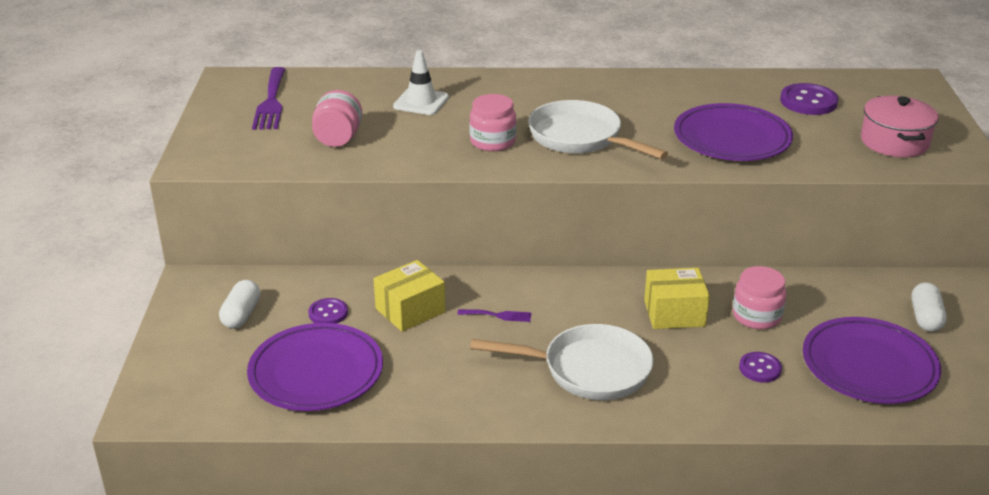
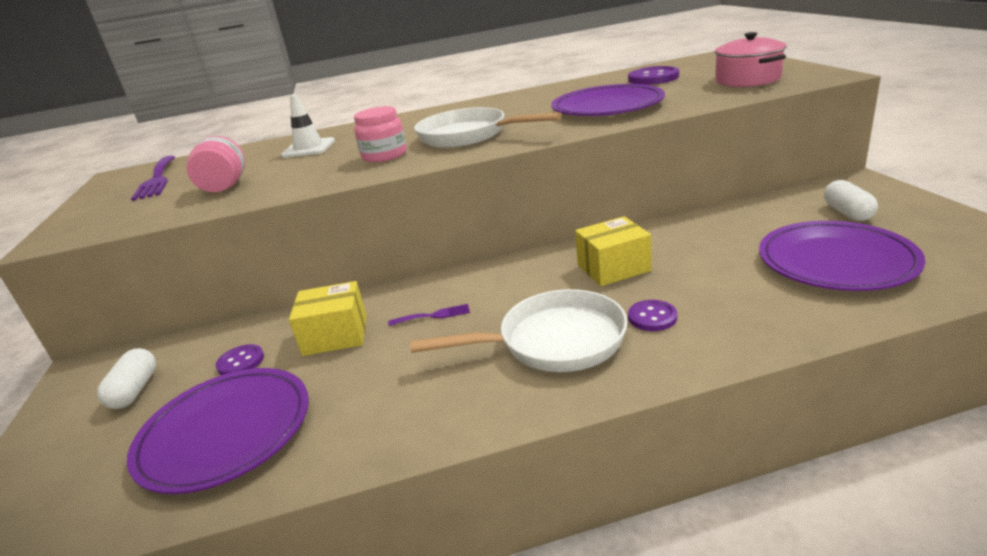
camera: 10 degrees left, 5 degrees down
(410, 310) = (335, 335): yellow box -> yellow box turned 45 degrees clockwise
(757, 316) = (694, 250): pink jar -> none
(760, 369) = (732, 292): purple button -> purple button (652, 317)

